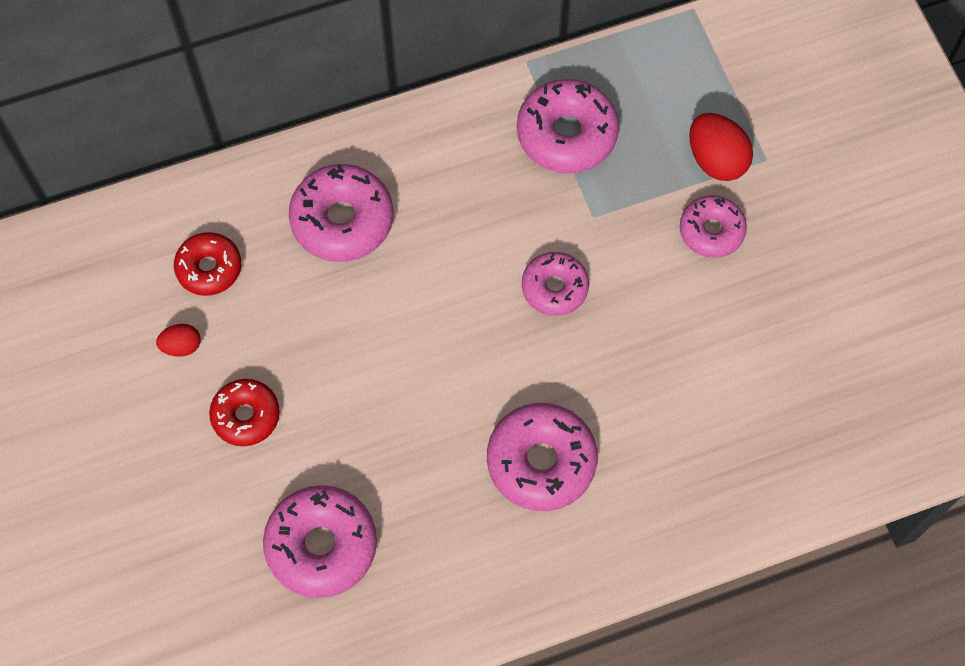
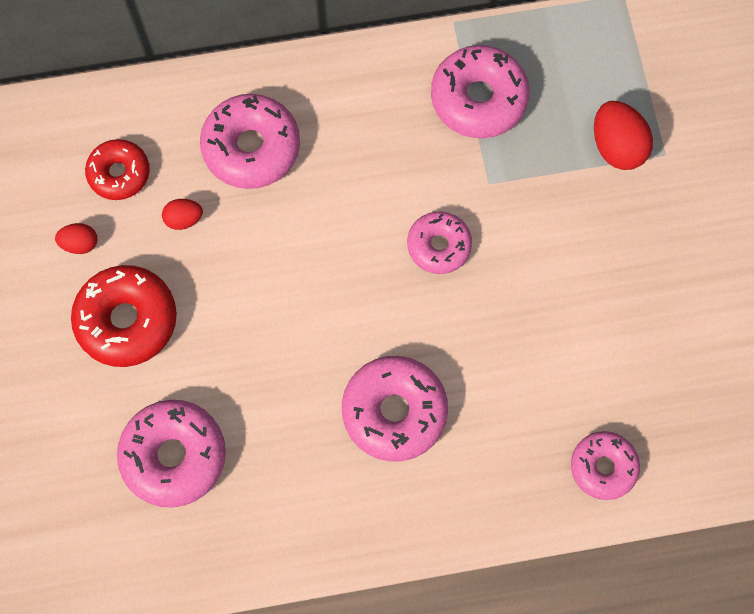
camera: 10 degrees right, 5 degrees up
(246, 416) = (127, 320): red donut -> red donut, size x1.57
(286, 303) = (184, 219): none -> red egg
(711, 231) = (599, 215): pink donut -> pink donut (603, 467)

